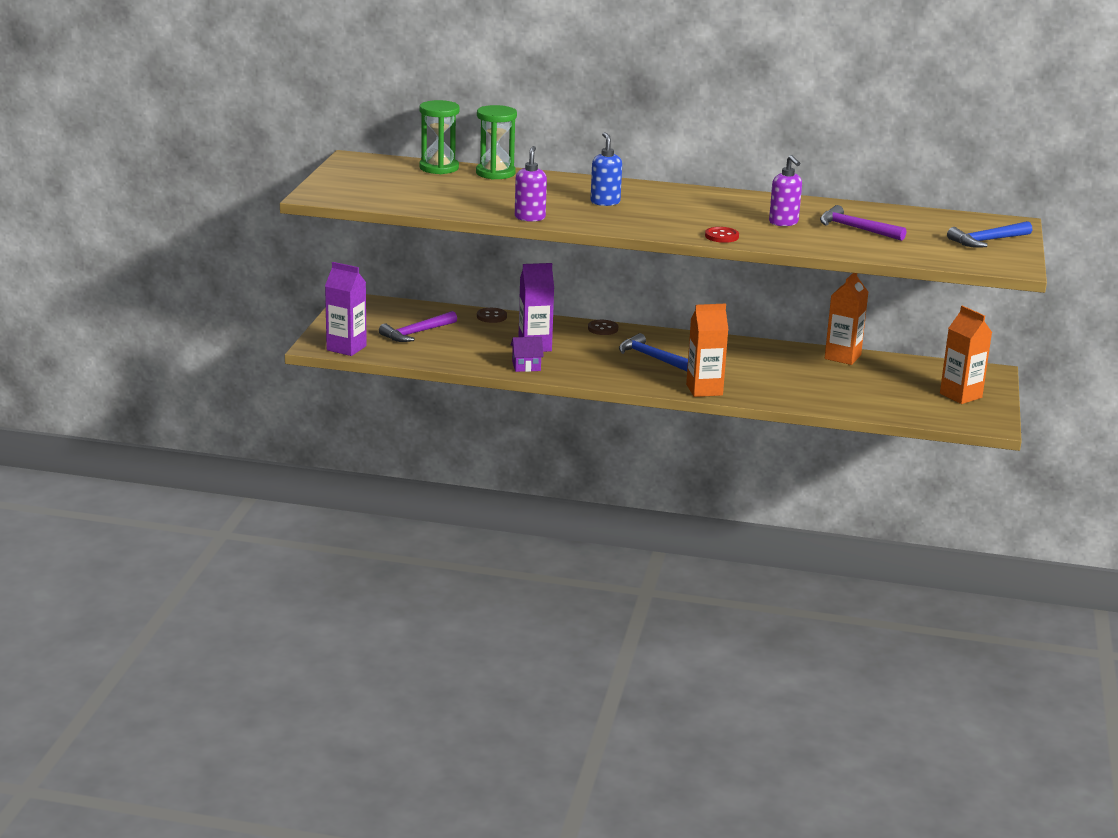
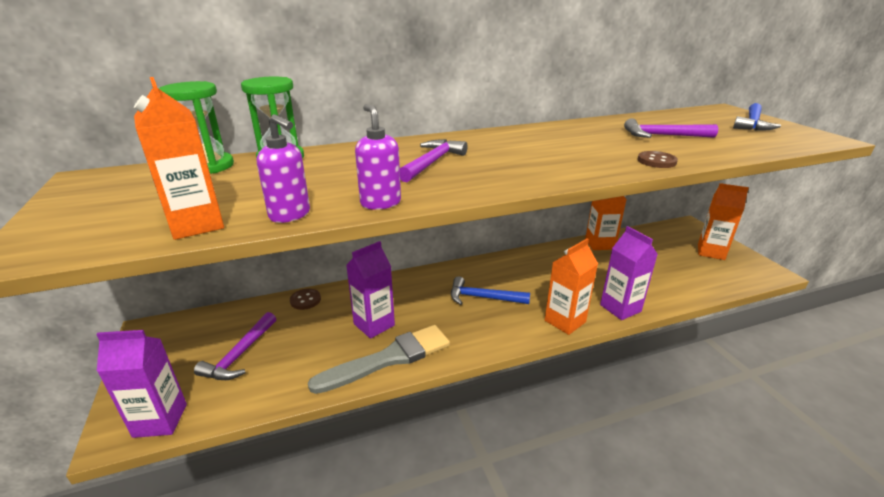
camera: 30 degrees left, 5 degrees up
(409, 203) = (196, 225): none -> orange carton
(526, 366) = (388, 358): purple house -> grey brush
(603, 329) = (412, 279): brown button -> brown button (656, 161)
(605, 202) = (432, 162): blue soap dispenser -> purple hammer
(721, 236) = (596, 171): red button -> none
(772, 398) = (620, 308): none -> purple carton
(783, 223) = (608, 144): purple soap dispenser -> purple soap dispenser (290, 215)

